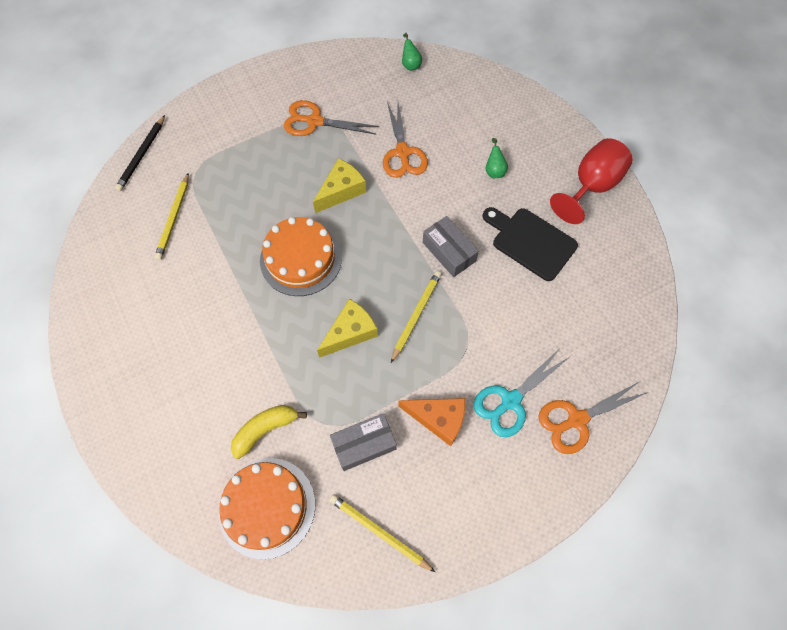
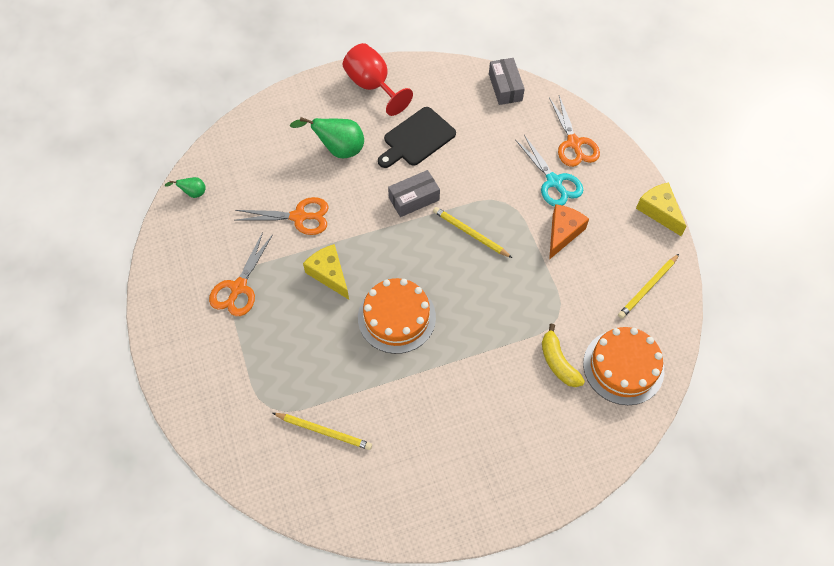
camera: 80 degrees left, 5 degrees down
(142, 155) = (233, 463): black pencil -> none
(350, 332) = (478, 285): yellow cheese -> yellow cheese (659, 211)
(364, 444) = (578, 289): grey box -> grey box (505, 87)
(494, 170) = (338, 149): green pear -> green pear, size x1.95

